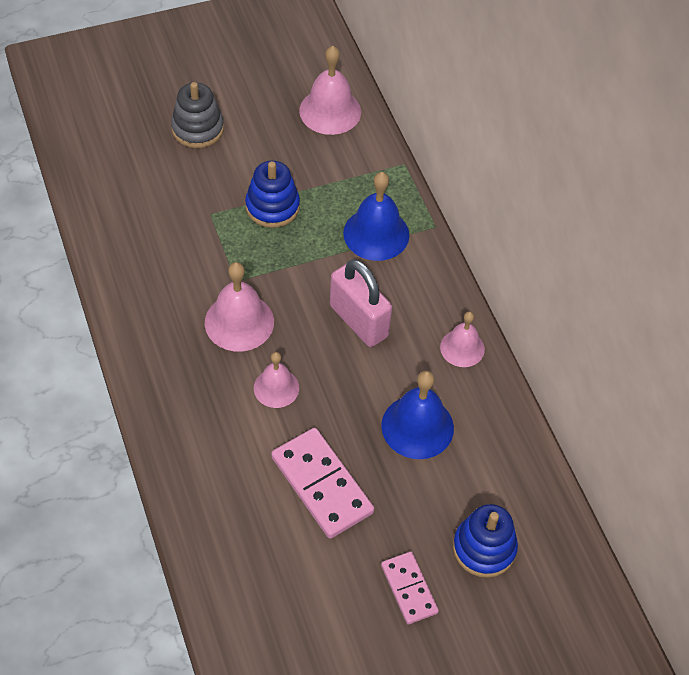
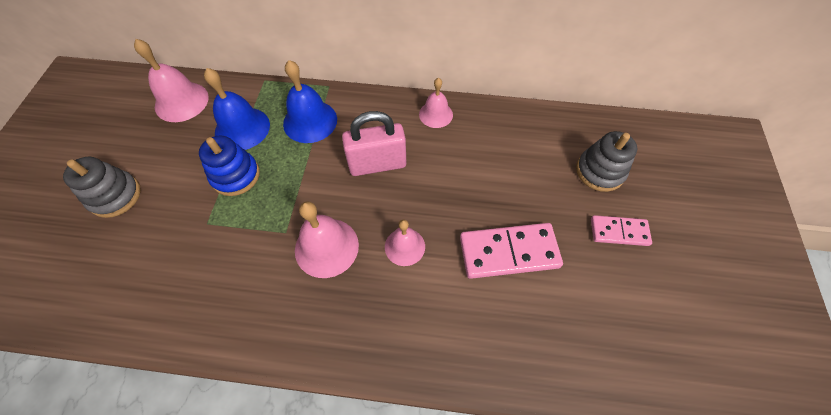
camera: 60 degrees left, 5 degrees up
(417, 426) = (486, 167): blue bell -> blue bell (242, 128)
(484, 548) = (599, 171): blue stacking toy -> grey stacking toy

